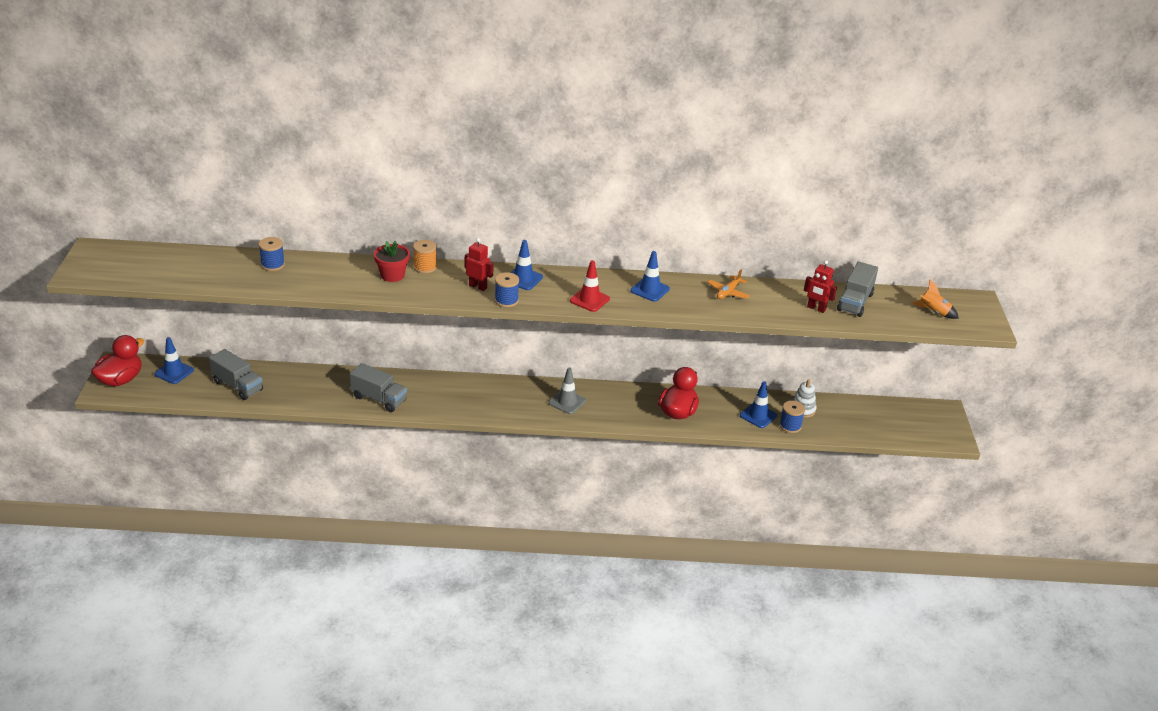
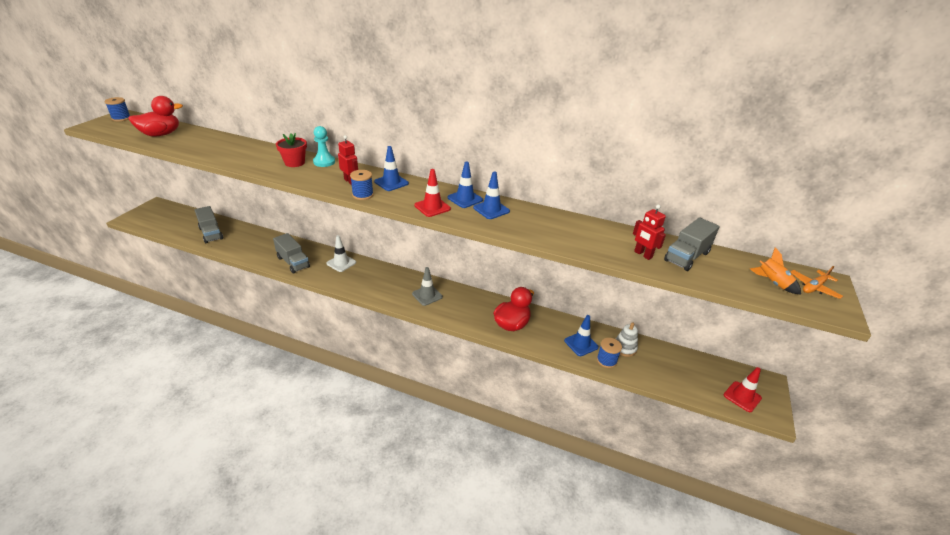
camera: 20 degrees right, 0 degrees up
(121, 380) = (147, 215): red duck -> red duck (161, 134)
(174, 372) = (182, 217): blue traffic cone -> blue traffic cone (465, 199)
(273, 265) = (220, 142): blue spool -> blue spool (121, 118)
(425, 267) = (324, 162): orange spool -> turquoise pawn
(439, 387) = (341, 263): none -> white traffic cone
(728, 292) = (562, 224): orange plane -> orange plane (813, 287)
(926, 429) = (742, 396): none -> red traffic cone

